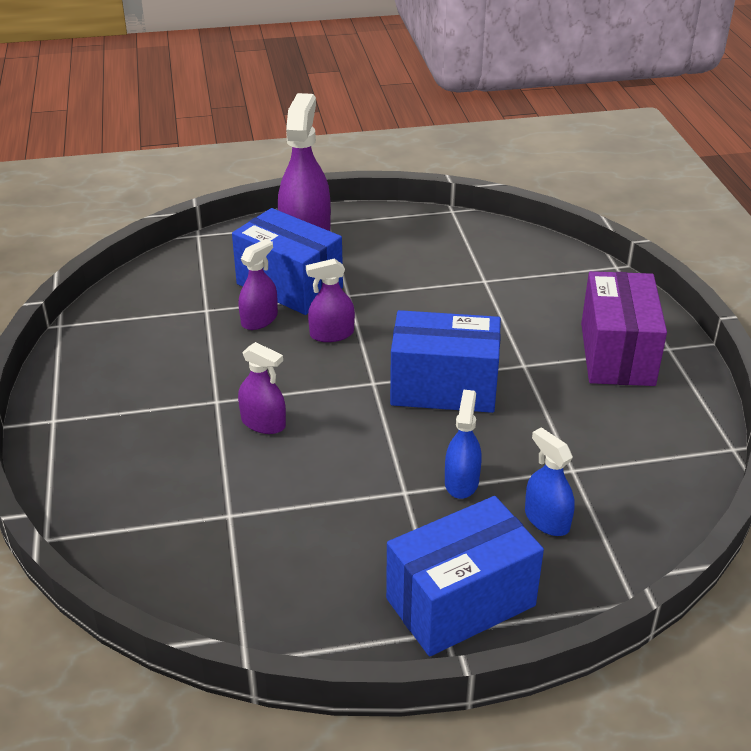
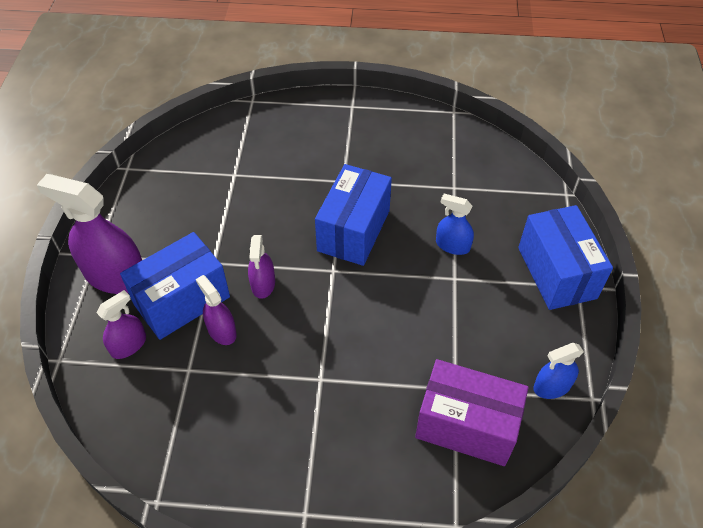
camera: 75 degrees left, 15 degrees up
(263, 423) = (358, 350): purple spray bottle -> purple spray bottle (128, 345)
(547, 520) = (495, 212): blue spray bottle -> blue spray bottle (552, 386)
(617, 354) = (349, 131): purple box -> purple box (466, 425)

